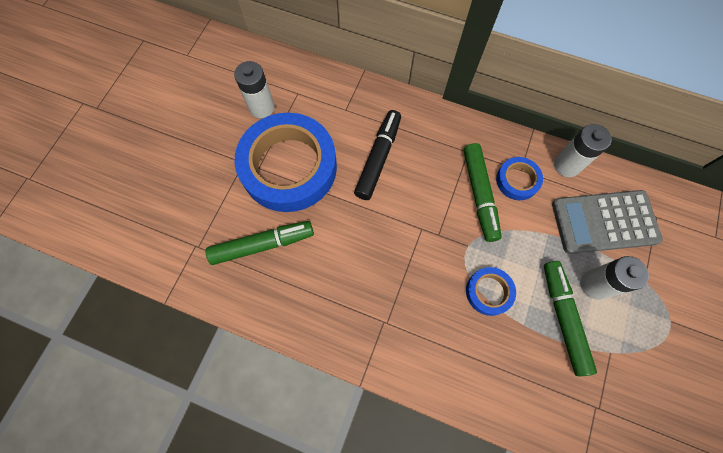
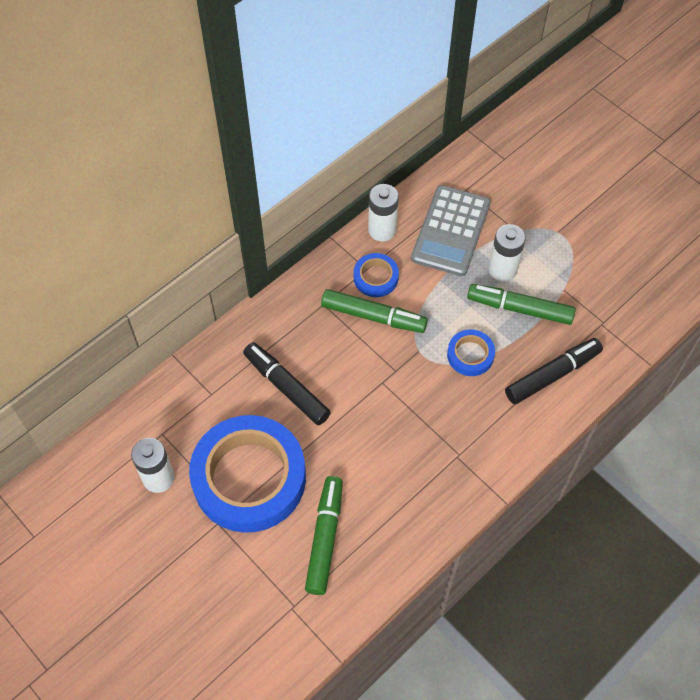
camera: 65 degrees left, 10 degrees down
(511, 378) = (552, 375): none -> black marker

